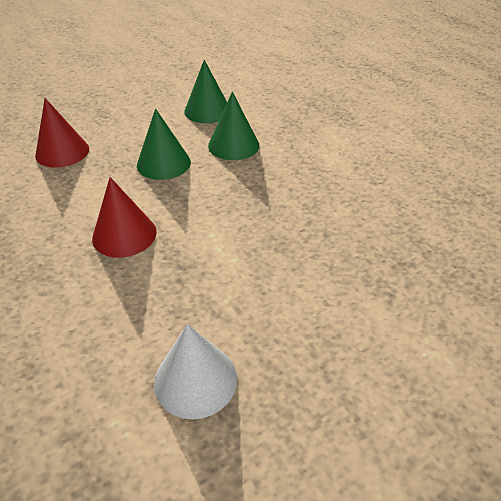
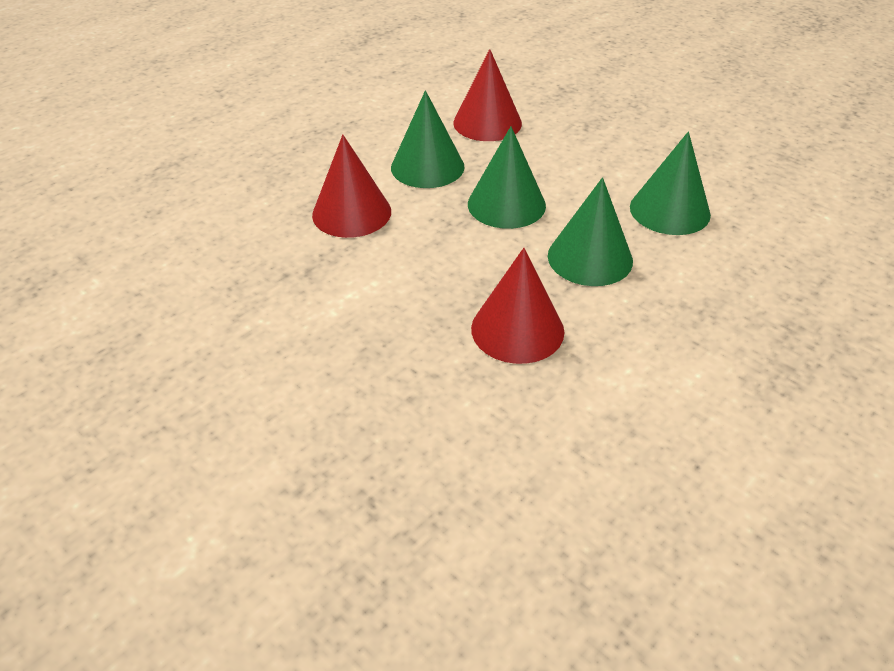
camera: 75 degrees right, 0 degrees up
(94, 188) = (427, 167): none -> green cone
(195, 379) = (144, 322): white cone -> none
(283, 183) = (517, 329): none -> red cone

